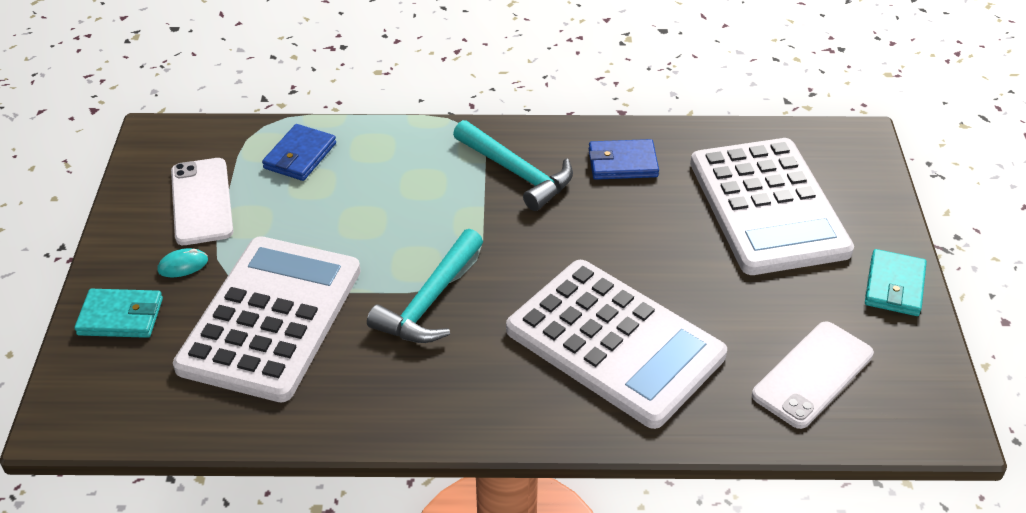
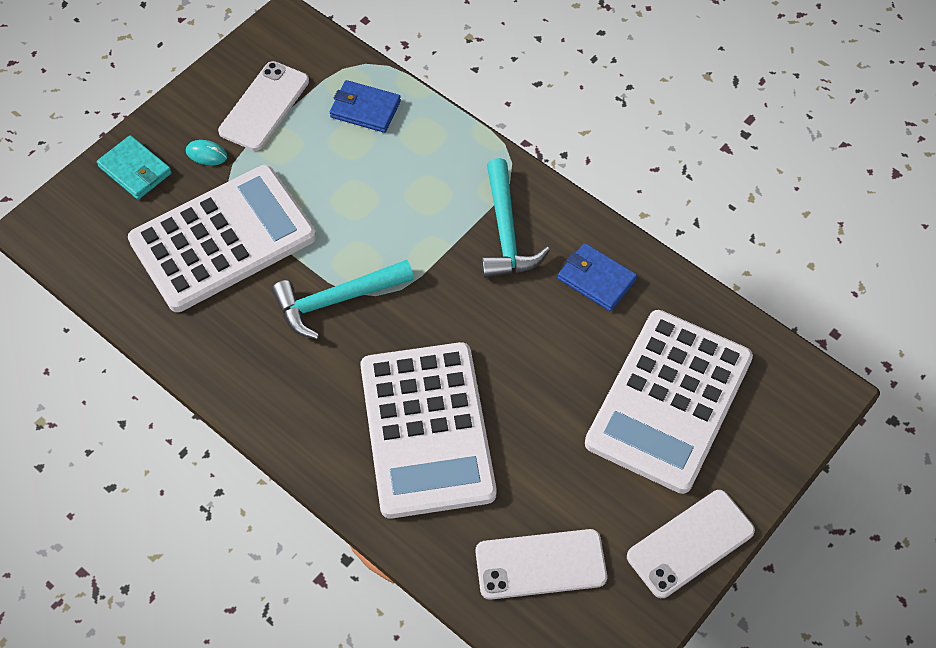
camera: 40 degrees right, 15 degrees up
(300, 156) = (365, 109): blue wallet -> blue wallet turned 45 degrees clockwise
(894, 286) = (690, 543): turquoise wallet -> white phone

